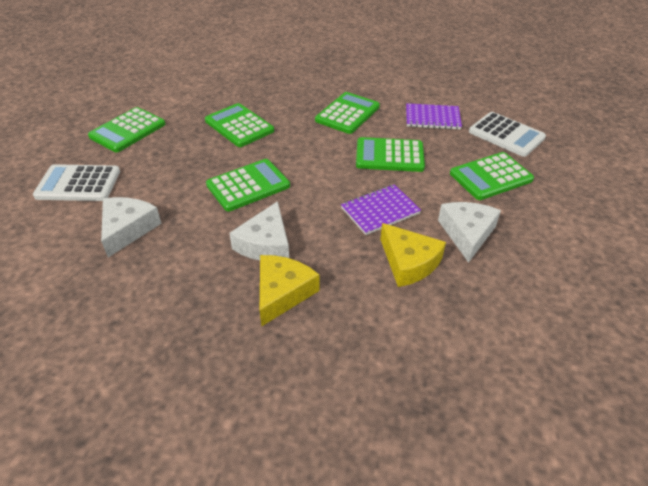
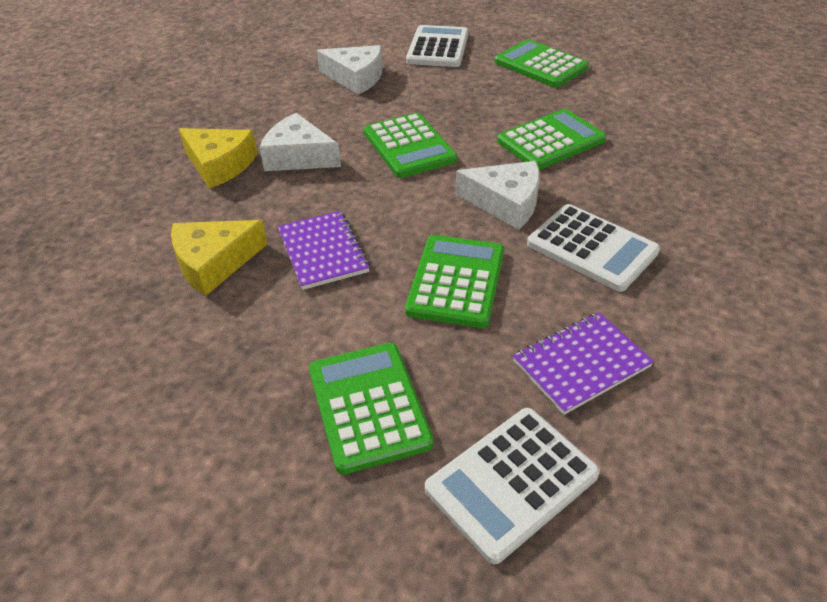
camera: 100 degrees right, 0 degrees up
(347, 114) = (592, 248): green calculator -> white calculator
(432, 118) = (581, 364): purple notebook -> purple notebook turned 45 degrees clockwise
(467, 233) = (239, 334): white cheese -> white cheese (506, 203)

